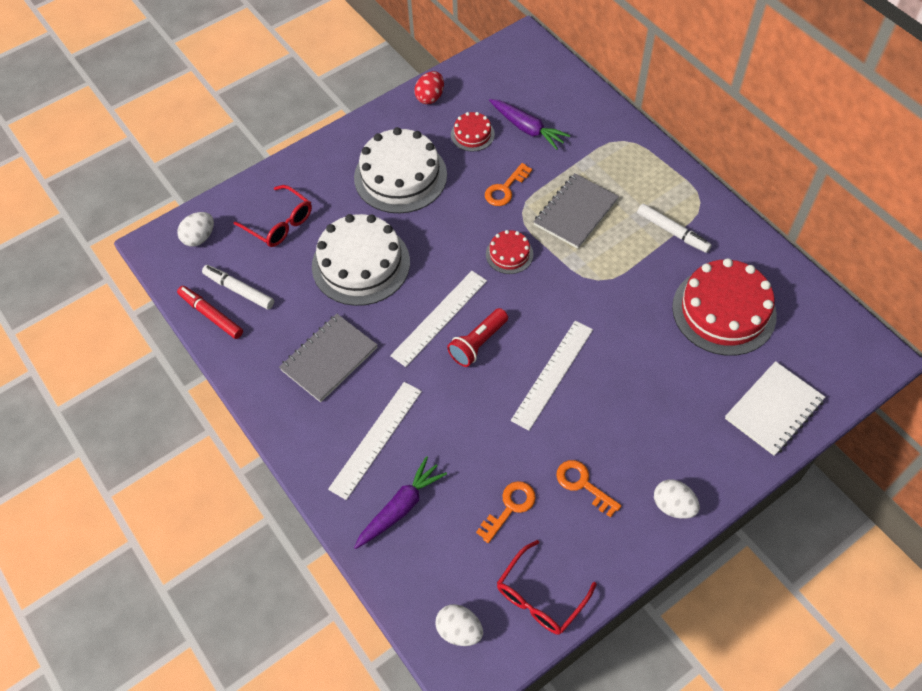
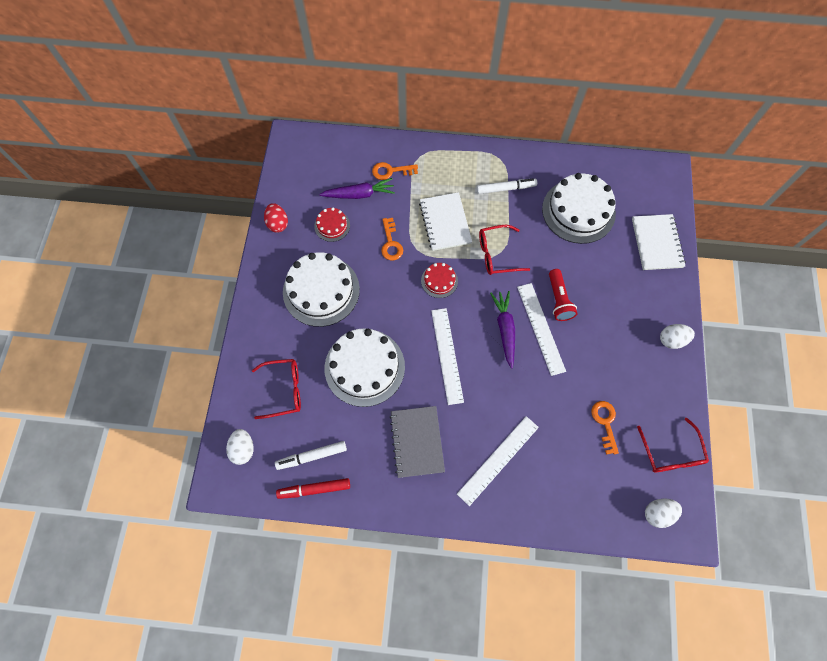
camera: 50 degrees left, 10 degrees up
(376, 439) = (498, 460): white ruler -> white ruler turned 60 degrees clockwise
(400, 507) = (555, 483): purple carrot -> purple carrot (505, 329)
(478, 343) = (484, 349): red flashlight -> red flashlight (558, 300)
(575, 212) = (445, 222): grey notebook -> white notebook
(583, 484) = (622, 373): orange key -> orange key (391, 171)
(591, 278) = (497, 254): none -> red glasses
(724, 311) = (578, 211): red cake -> white cake

